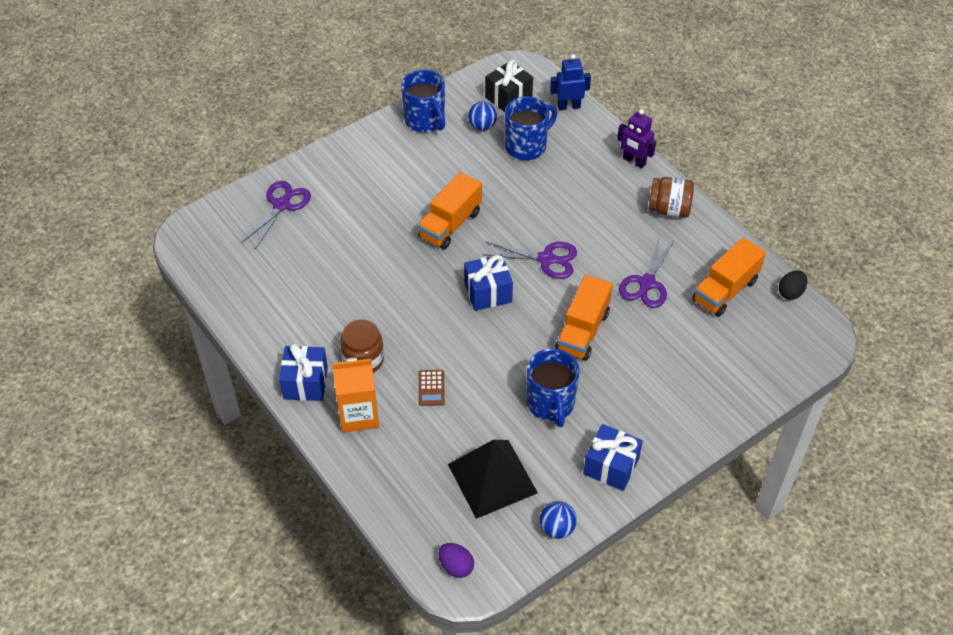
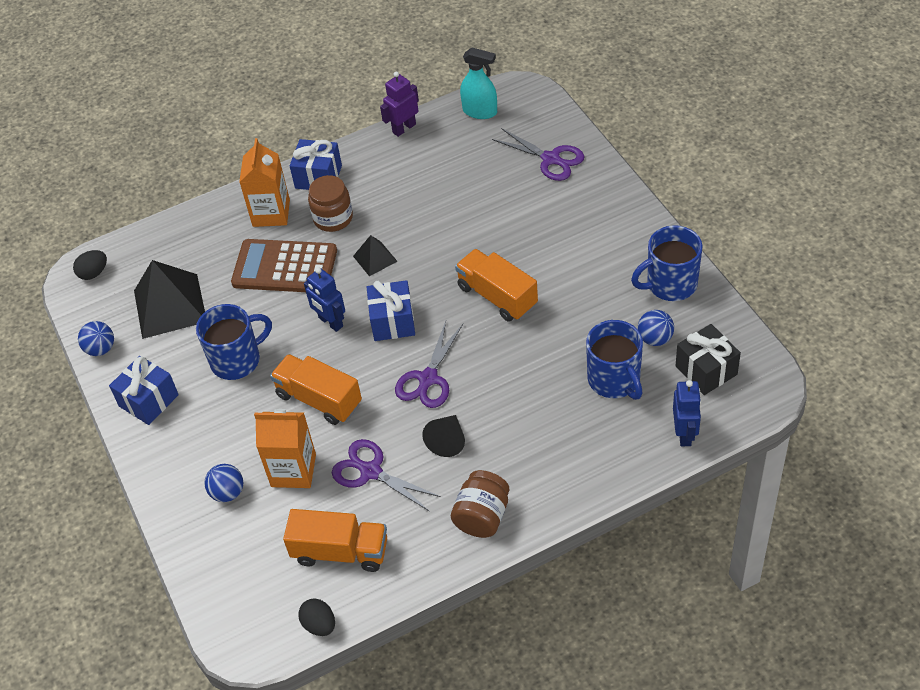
camera: 105 degrees right, 0 degrees up
(214, 263) = (480, 111): none -> turquoise spray bottle
(414, 317) = (375, 258): none -> black pyramid
(431, 388) = (285, 267): brown calculator -> brown calculator, size x2.37
(456, 566) = (93, 273): purple egg -> black egg
(495, 338) = (330, 322): none -> blue robot
(550, 403) = (237, 360): blue mug -> blue mug turned 150 degrees clockwise
(605, 238) = (447, 441): none -> black cone
(634, 161) = (573, 492): purple robot -> purple robot (404, 128)
(659, 336) = (293, 470): none -> orange carton
(693, 378) = (228, 492): none -> blue ball
(725, 290) = (340, 551): orange truck -> orange truck turned 135 degrees clockwise

